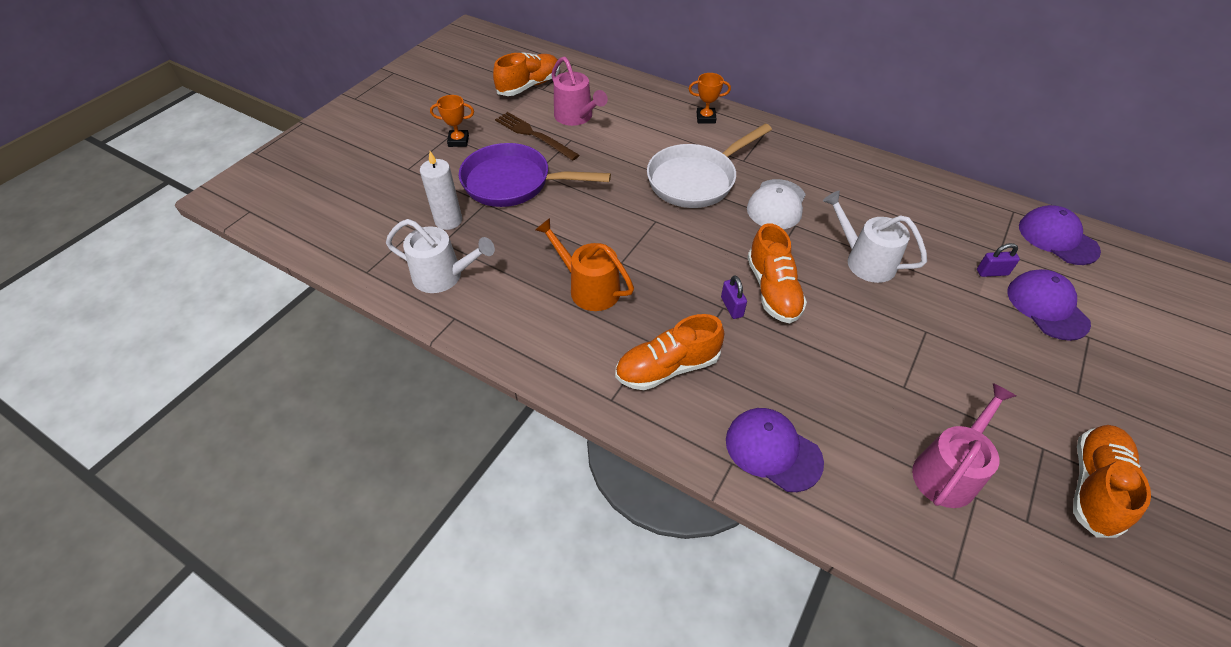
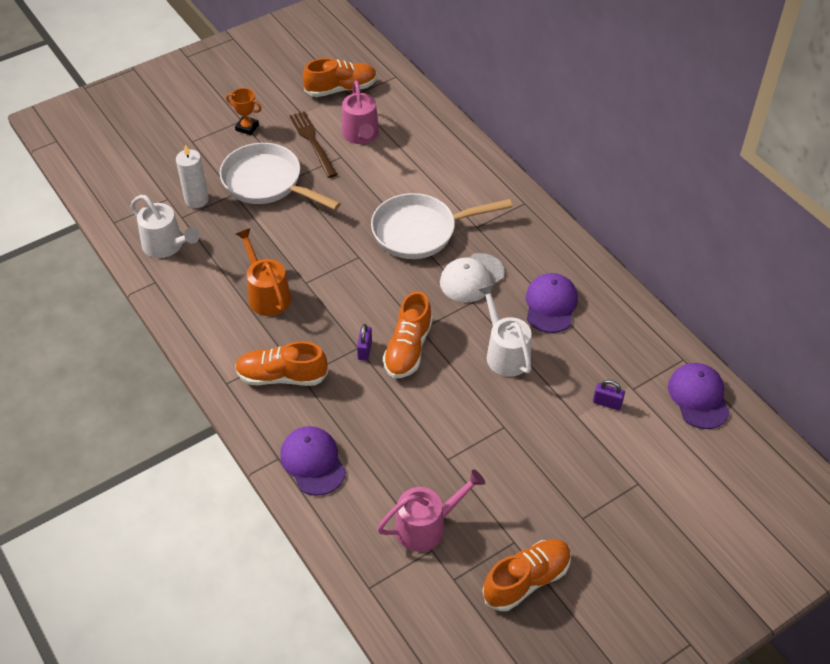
camera: 25 degrees right, 0 degrees up
(513, 183) = (267, 182): purple pan -> white pan
(706, 118) = (476, 173): orange trophy -> none
(1047, 307) = (626, 447): purple cap -> purple cap (551, 305)

